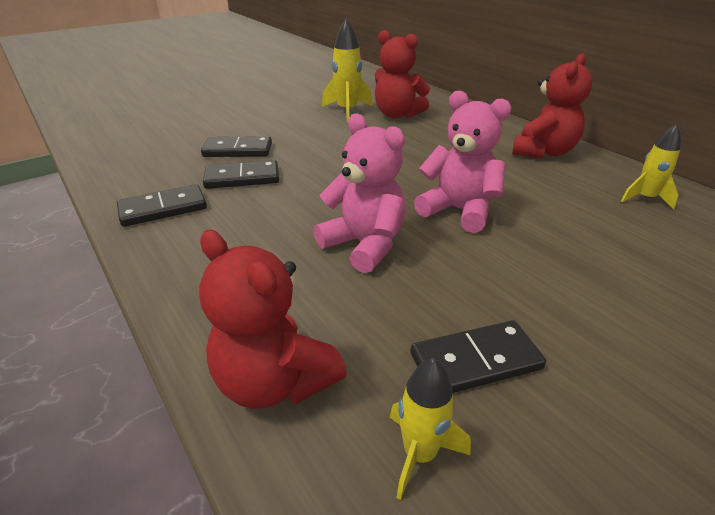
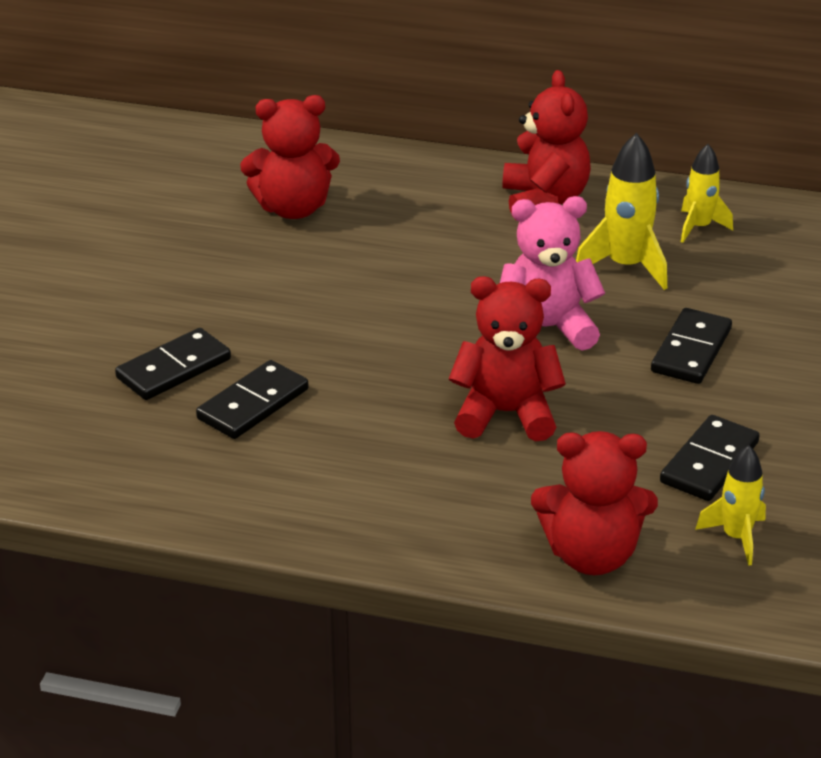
camera: 40 degrees left, 0 degrees up
(163, 208) = (231, 486): black domino -> black domino (691, 350)
(347, 111) = (213, 231): yellow rocket -> yellow rocket (625, 266)
(364, 245) = (506, 414): pink teddy bear -> red teddy bear

